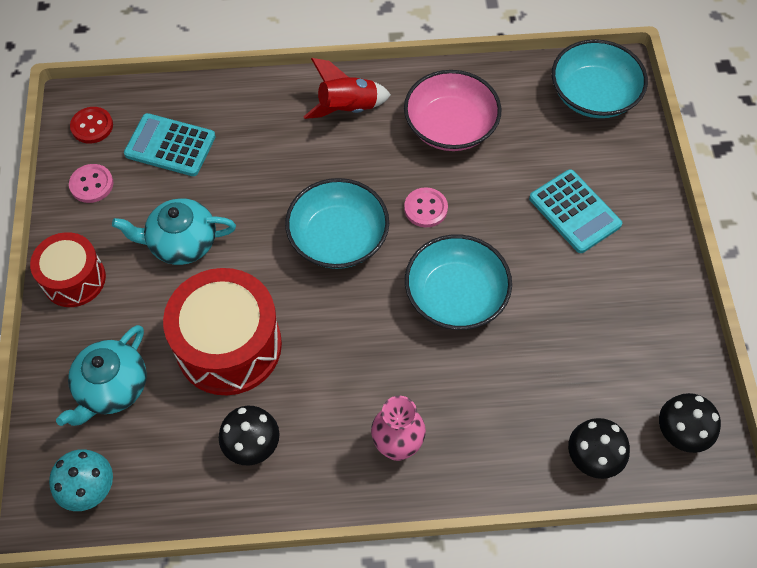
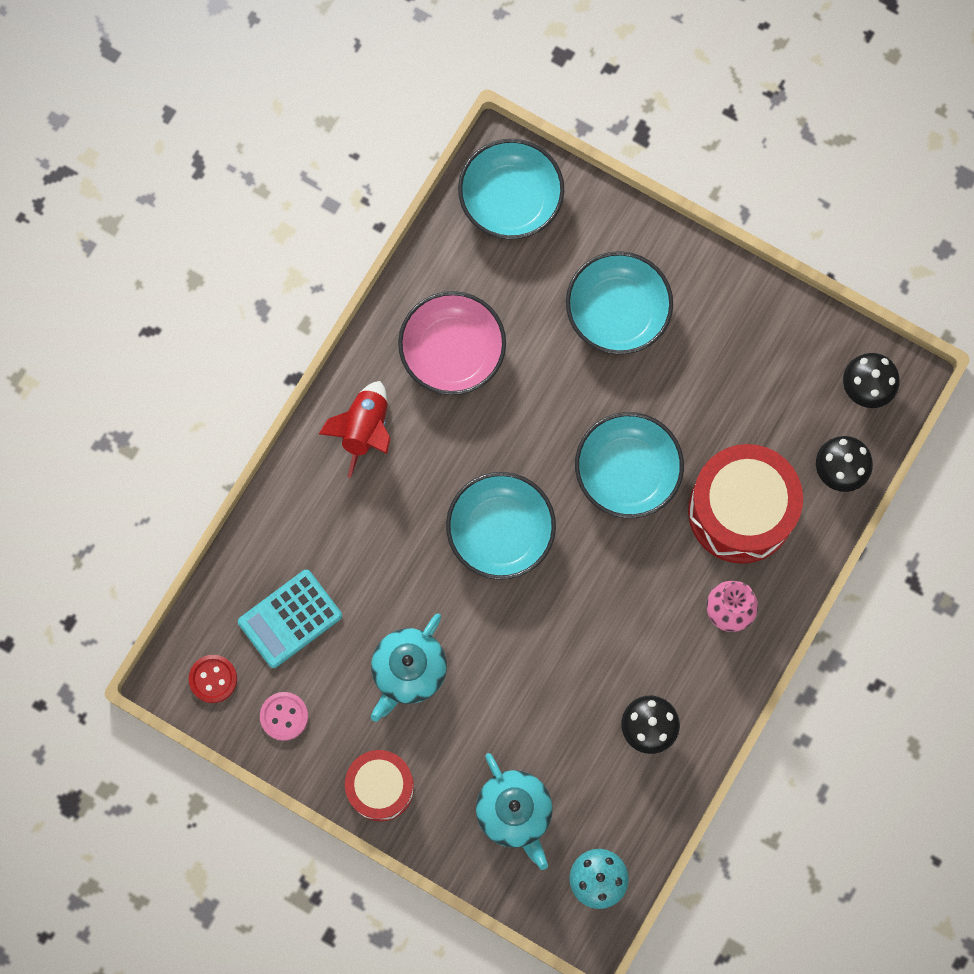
camera: 55 degrees left, 15 degrees up
(229, 346) = (542, 692): red drum -> red drum (740, 511)
(425, 208) = (524, 436): pink button -> none
(574, 212) = (617, 312): turquoise calculator -> turquoise bowl

